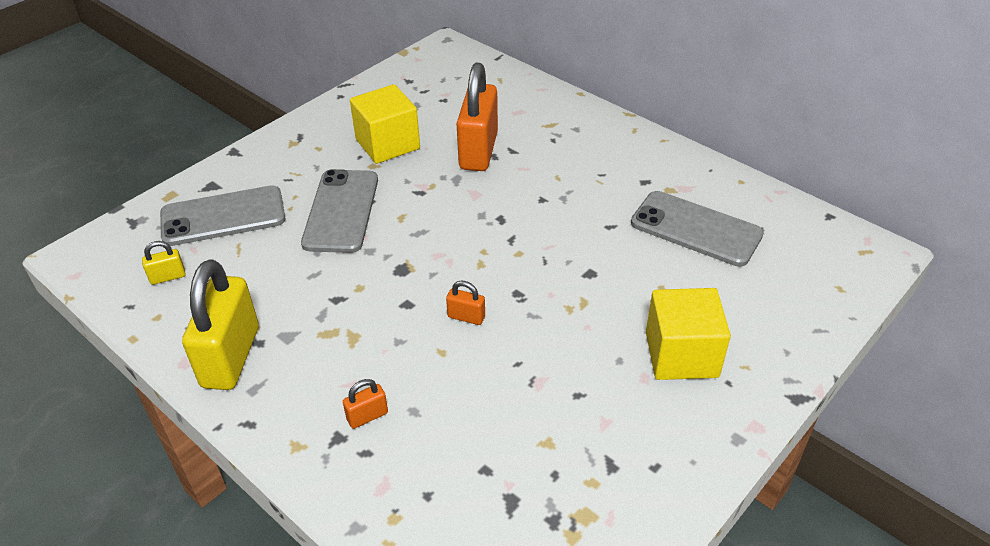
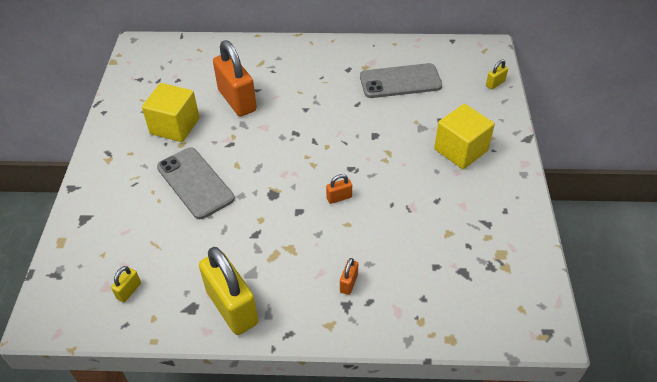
camera: 40 degrees left, 5 degrees up
(223, 216) = (119, 232): grey phone -> none
(831, 301) = (495, 83): none -> yellow padlock

